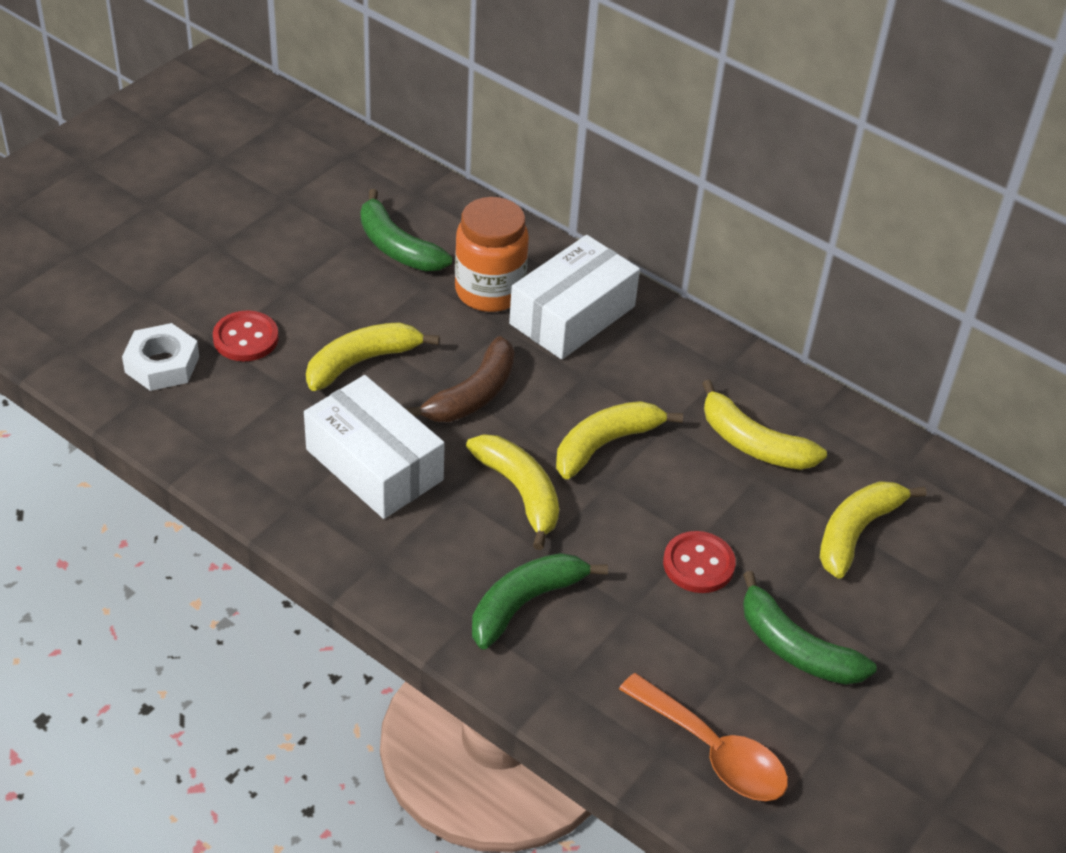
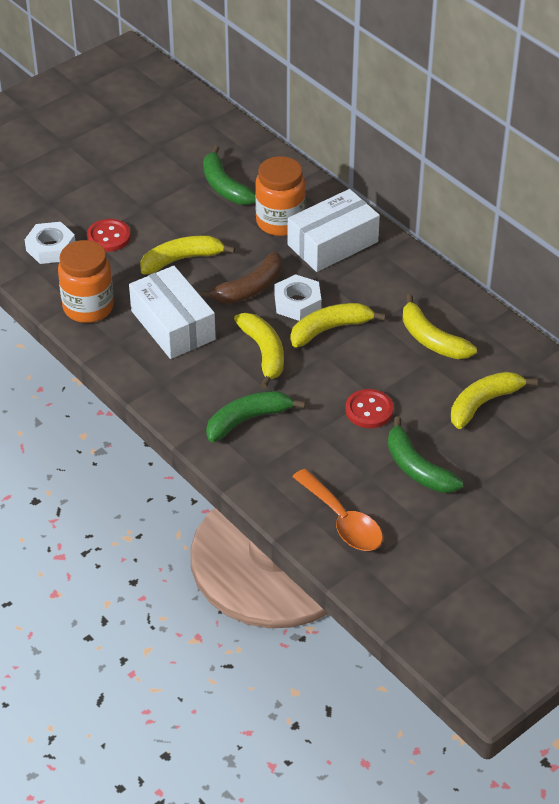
camera: 15 degrees right, 0 degrees up
(239, 451) = (88, 307): none -> orange jar
(547, 409) = (297, 303): none -> white nut

